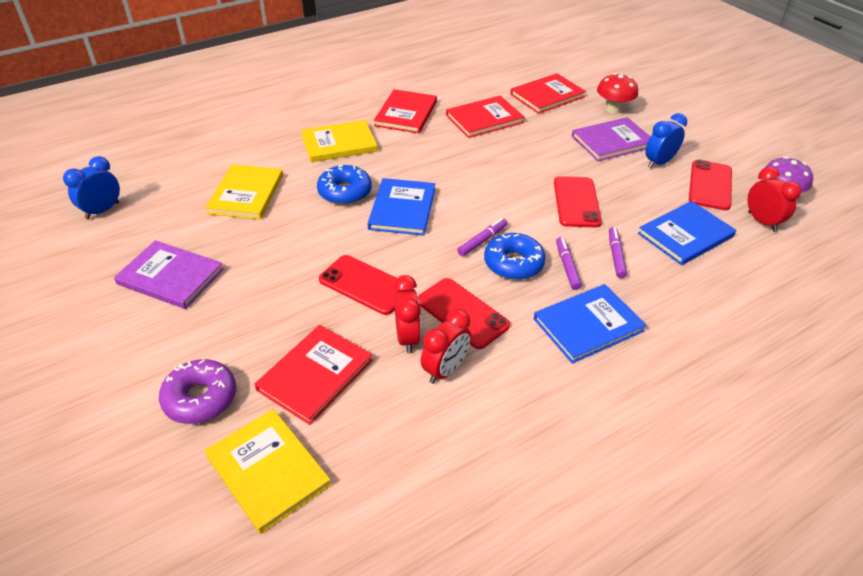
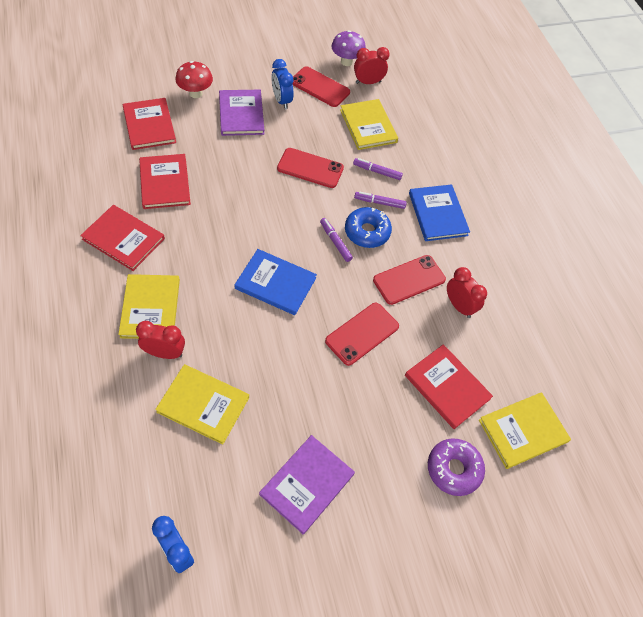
camera: 80 degrees left, 15 degrees up
(345, 192) = (234, 320): blue donut -> none
(407, 337) = (424, 320): red clock -> red clock (165, 353)
(685, 235) = (368, 126): blue book -> yellow book

